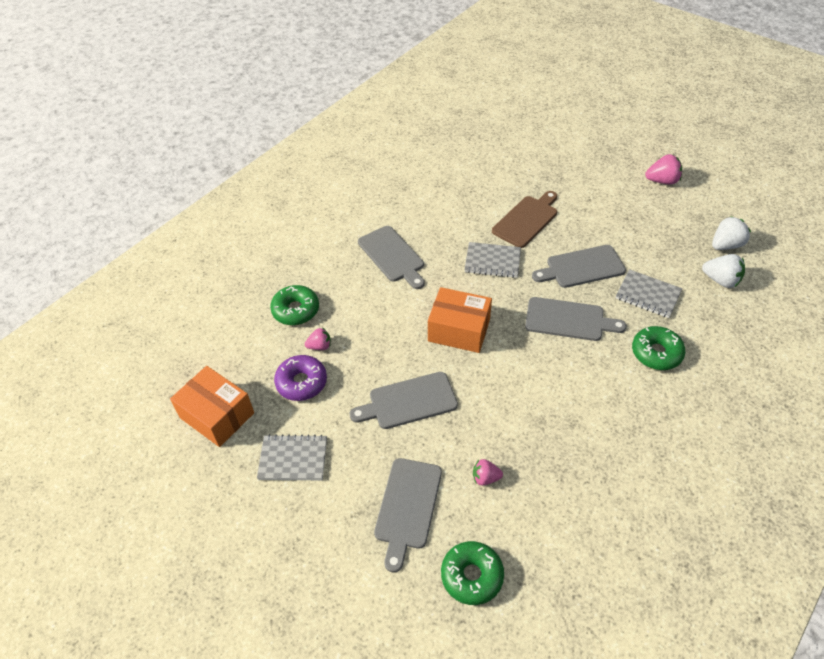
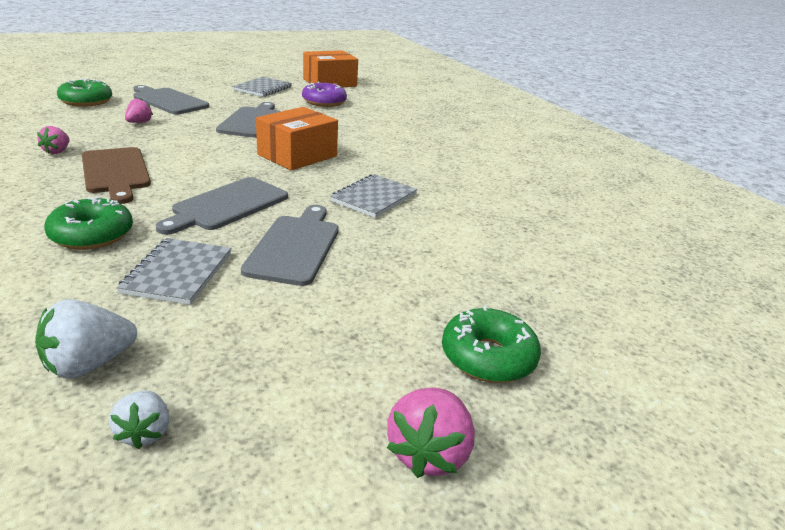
camera: 110 degrees right, 20 degrees down
(296, 310) = (403, 115): green donut -> green donut (488, 357)
(320, 346) = (352, 113): pink strawberry -> pink strawberry (57, 151)
(392, 256) = (436, 158): grey cutting board -> none
(526, 220) = (431, 244): brown cutting board -> brown cutting board (116, 172)
(648, 295) = (178, 273): grey notebook -> grey notebook turned 45 degrees counterclockwise
(725, 245) = (145, 432): white strawberry -> white strawberry, size x0.63

